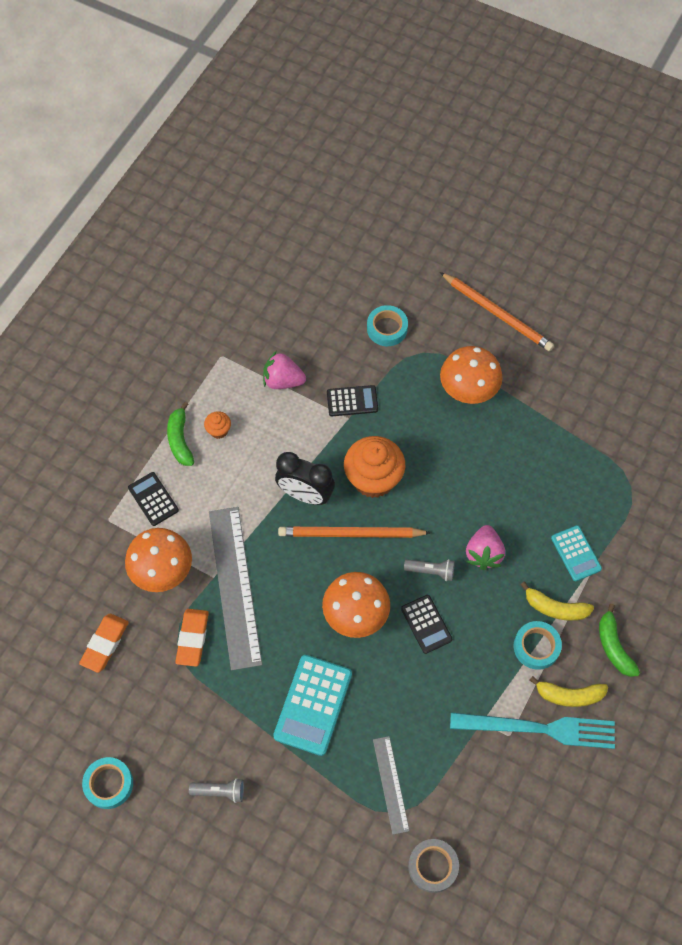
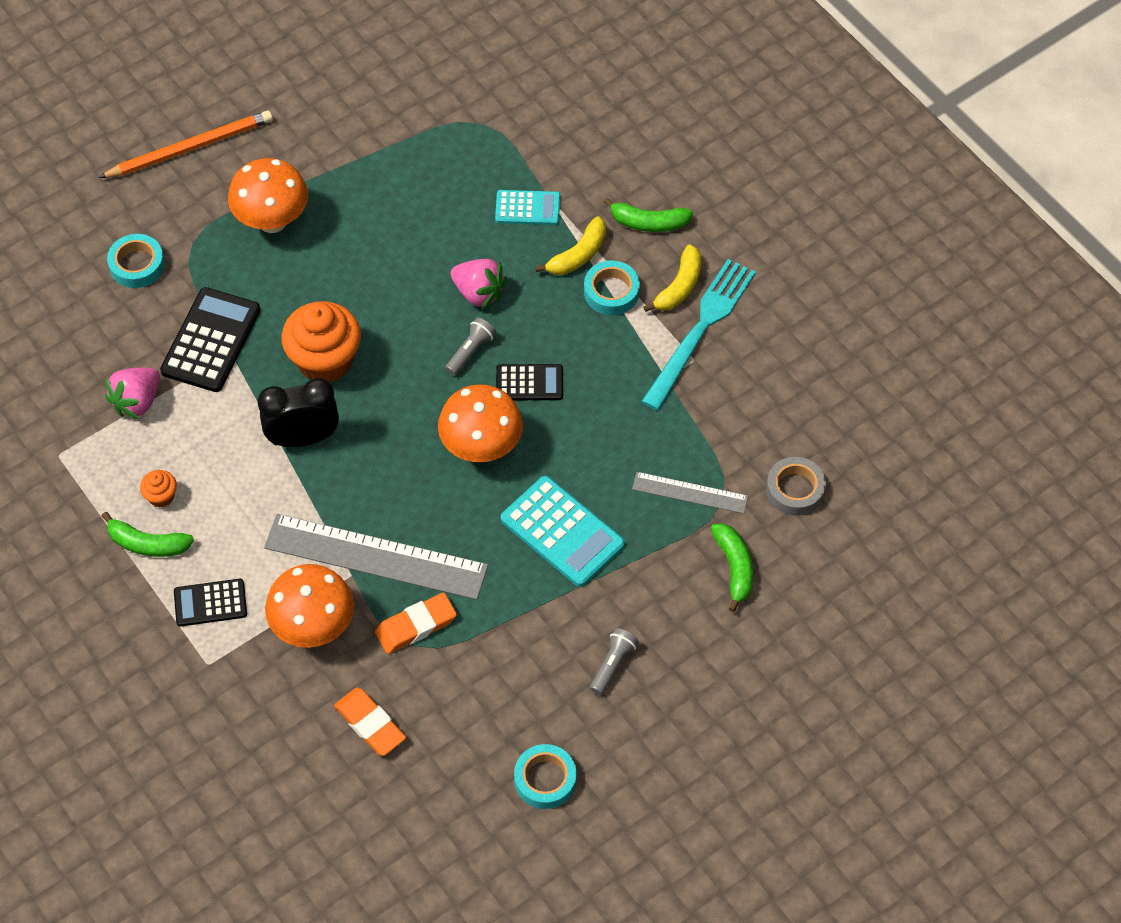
camera: 65 degrees left, 5 degrees down
(192, 638) = (416, 626): orange eraser -> orange eraser turned 60 degrees counterclockwise
(305, 495) = (303, 438): black clock -> black clock turned 150 degrees counterclockwise
(342, 848) = (734, 567): none -> green banana
(350, 534) = (379, 412): orange pencil -> none
(352, 401) = (211, 340): black calculator -> black calculator, size x1.64

